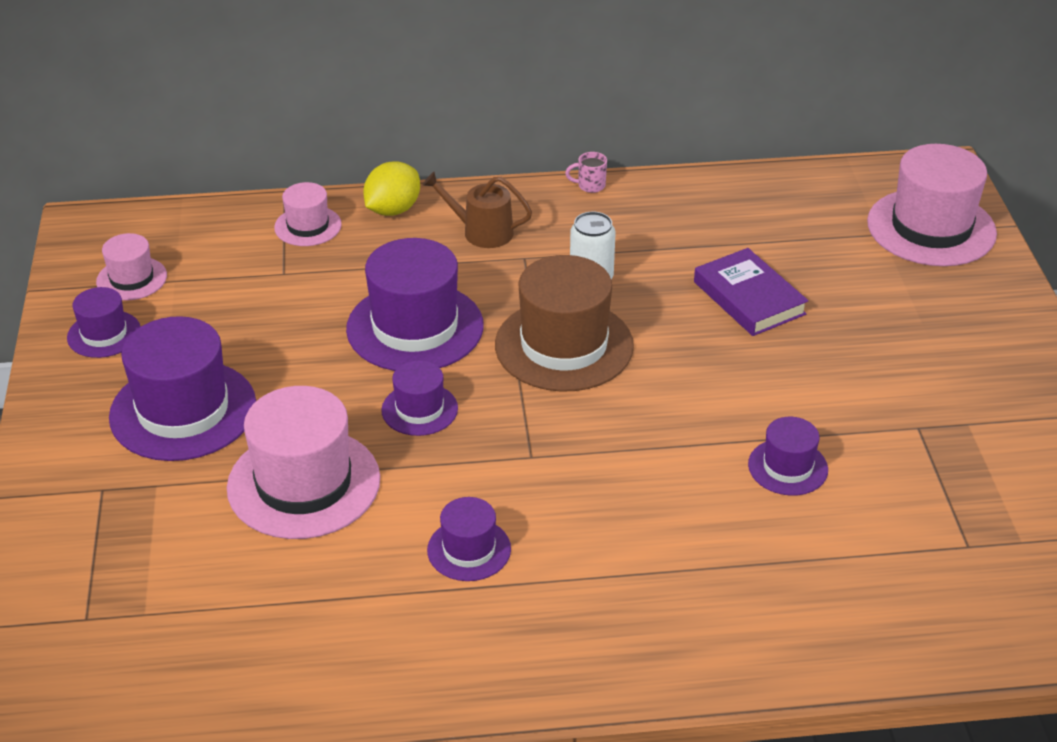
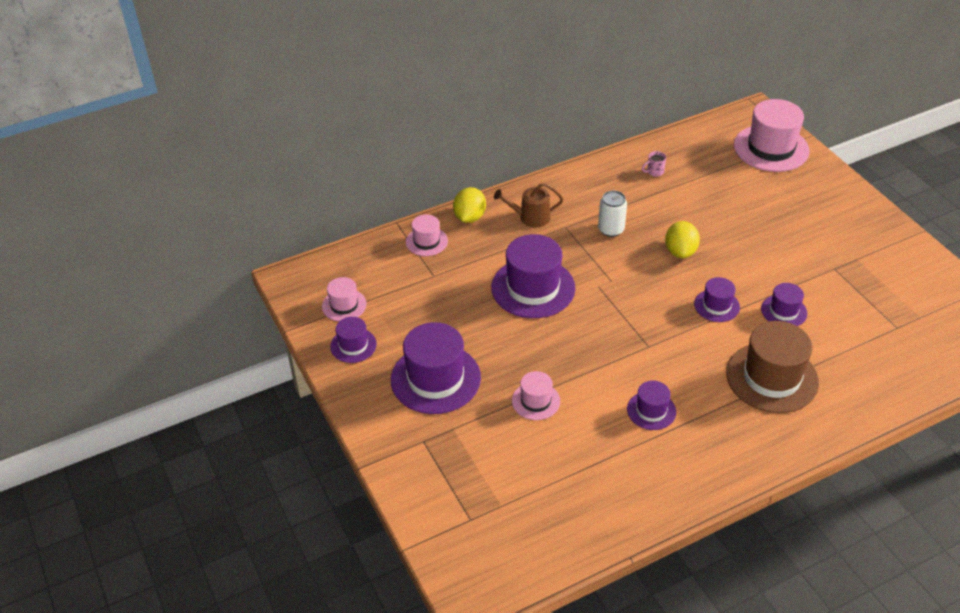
camera: 20 degrees left, 5 degrees up
(304, 483) = (536, 401): pink hat -> pink hat, size x0.53
(419, 409) = (569, 337): purple hat -> purple hat (716, 305)
(564, 345) = (622, 275): brown hat -> brown hat (772, 377)
(590, 186) = (572, 171): pink mug -> pink mug (654, 172)
(678, 337) = (680, 251): none -> yellow lemon
(749, 298) = (702, 217): purple book -> none

